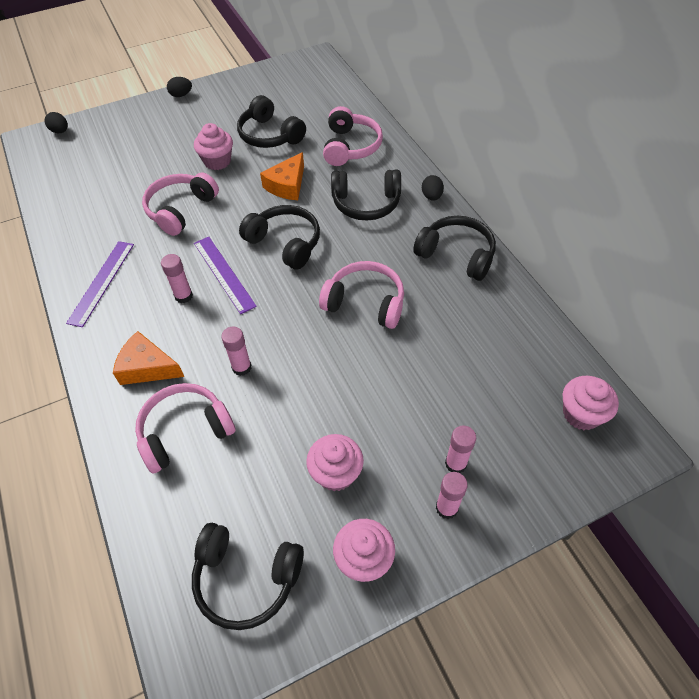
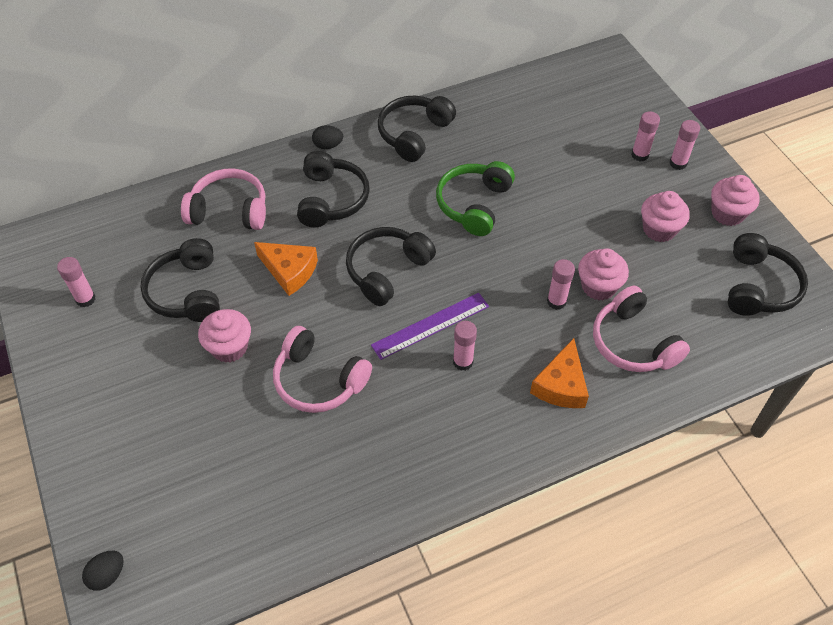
camera: 90 degrees left, 0 degrees up
(101, 282) = (439, 452): purple ruler -> none
(181, 95) = (59, 408): black egg -> none
(267, 91) = (85, 299): none -> pink glue stick
(270, 135) = (187, 292): black headphones -> black headphones turned 120 degrees clockwise
(365, 303) = (474, 204): pink headphones -> green headphones
(581, 414) = (587, 80): pink cupcake -> pink cupcake (598, 286)

